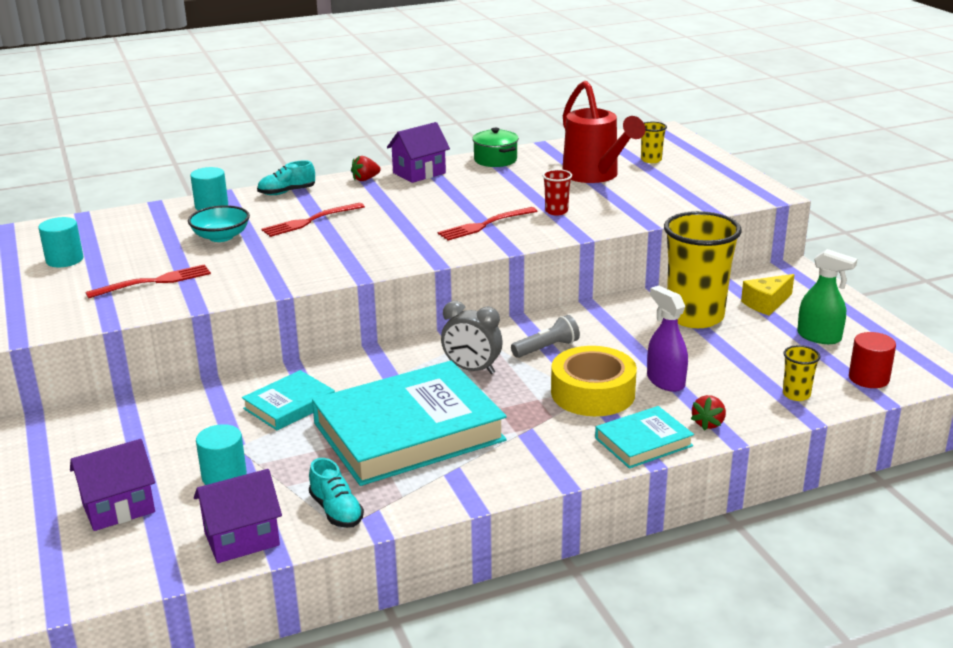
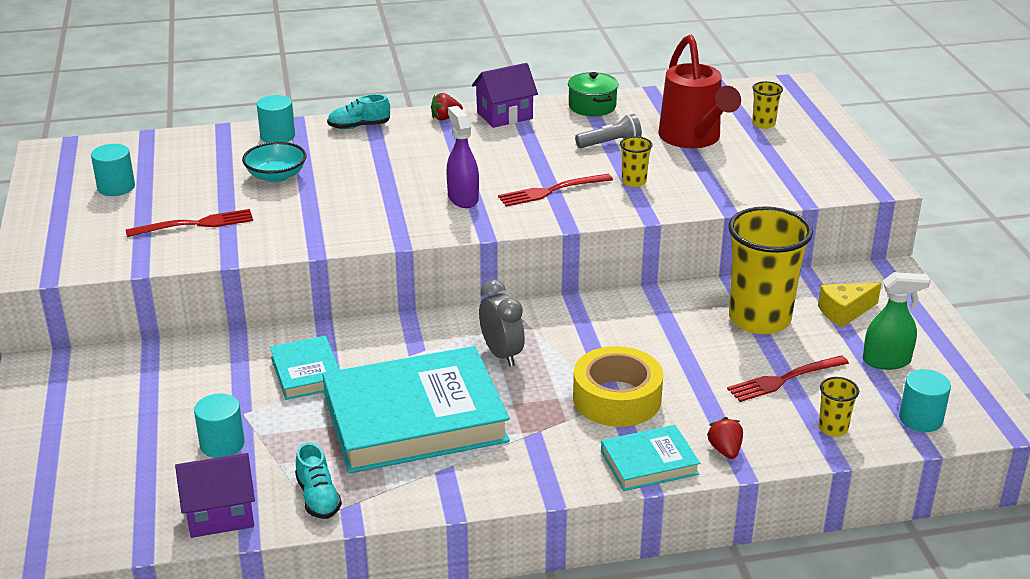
camera: 10 degrees right, 5 degrees up
(118, 508) = (115, 465): purple house -> none
(289, 405) = (306, 372): turquoise book -> turquoise book turned 75 degrees counterclockwise
(310, 221) = (371, 166): red fork -> red fork (784, 380)
(472, 369) = (501, 354): grey clock -> grey clock turned 150 degrees counterclockwise
(547, 348) = (587, 338): grey flashlight -> grey flashlight (610, 143)
(556, 211) = (634, 182): red cup -> yellow cup
(665, 381) = (698, 394): purple spray bottle -> purple spray bottle (463, 198)
(708, 423) = (725, 450): red strawberry -> red strawberry turned 135 degrees clockwise
(819, 337) = (886, 361): green spray bottle -> green spray bottle turned 45 degrees counterclockwise
(868, 378) = (920, 419): red cylinder -> turquoise cylinder

